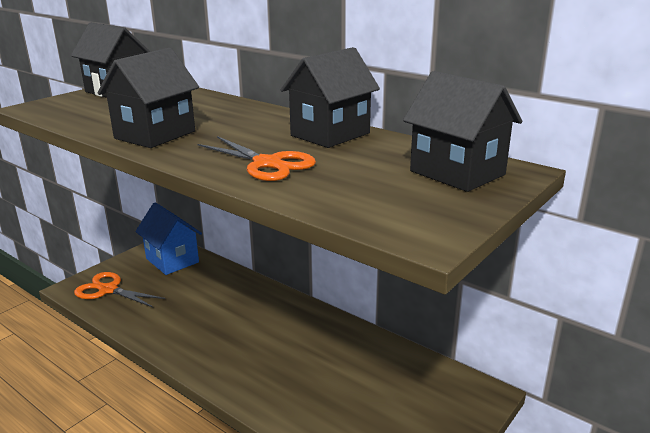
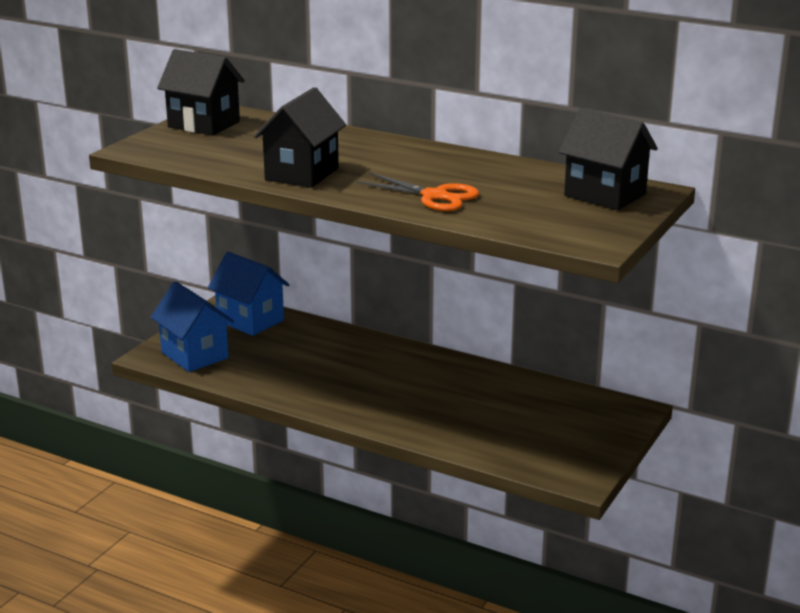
camera: 10 degrees left, 0 degrees up
(108, 290) = (195, 355): orange scissors -> blue house
(330, 134) = (473, 165): black house -> none

